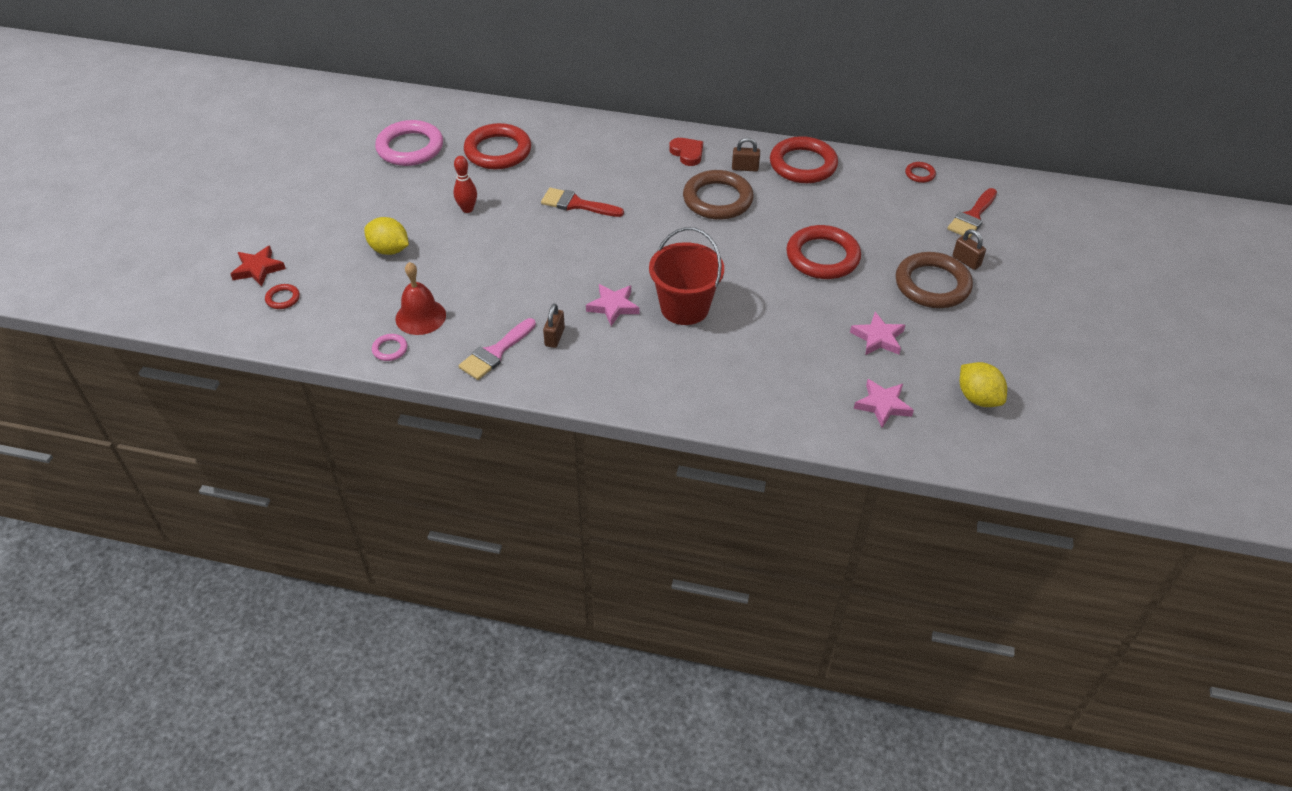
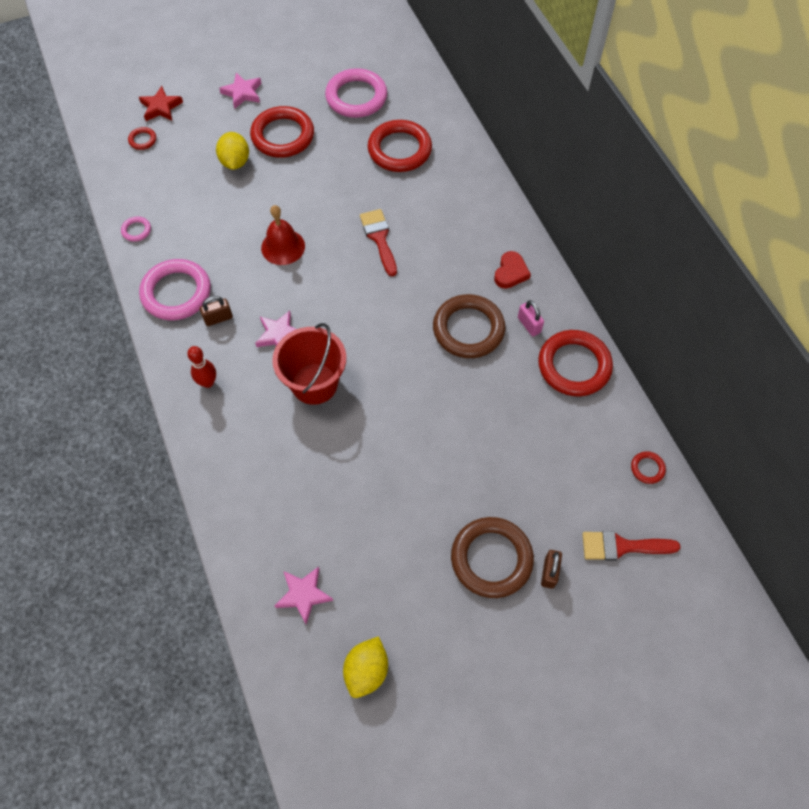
camera: 55 degrees right, 15 degrees up
(420, 317) = (181, 226): red bell -> red bell (283, 247)
(467, 209) = (316, 176): red bowling pin -> red bowling pin (208, 382)
(495, 352) = (176, 293): pink brush -> pink ring
(745, 168) = (529, 325): brown padlock -> pink padlock
(822, 257) = (458, 449): red ring -> red ring (283, 136)
(878, 338) = (385, 548): pink star -> pink star (242, 93)

